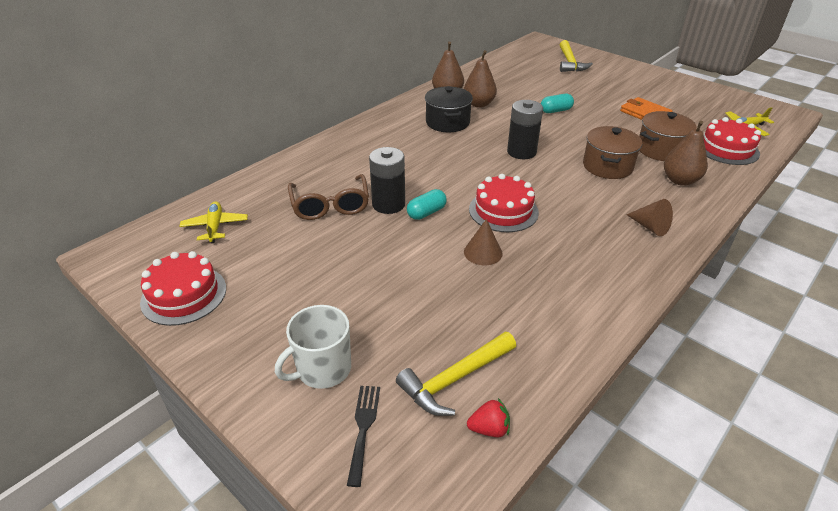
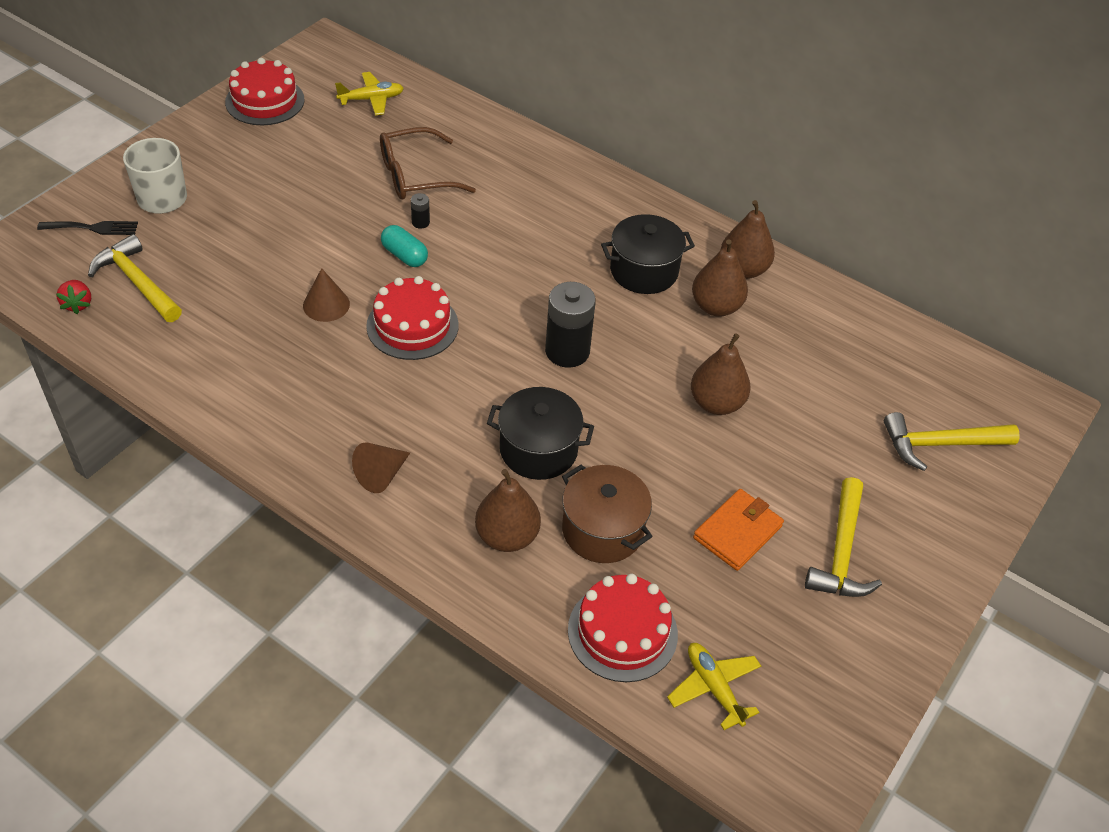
camera: 80 degrees right, 10 degrees up
(388, 204) = (420, 222): black battery -> black battery, size x0.44
(555, 111) = (716, 403): turquoise capsule -> brown pear
(607, 166) = (538, 450): brown pot -> black pot
(646, 91) = (841, 552): none -> yellow hammer

